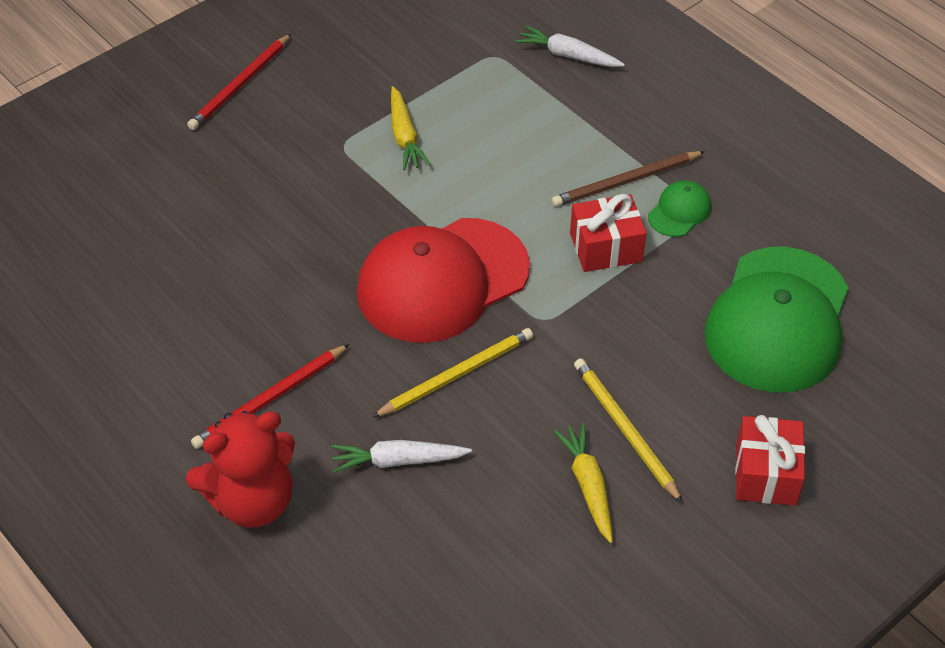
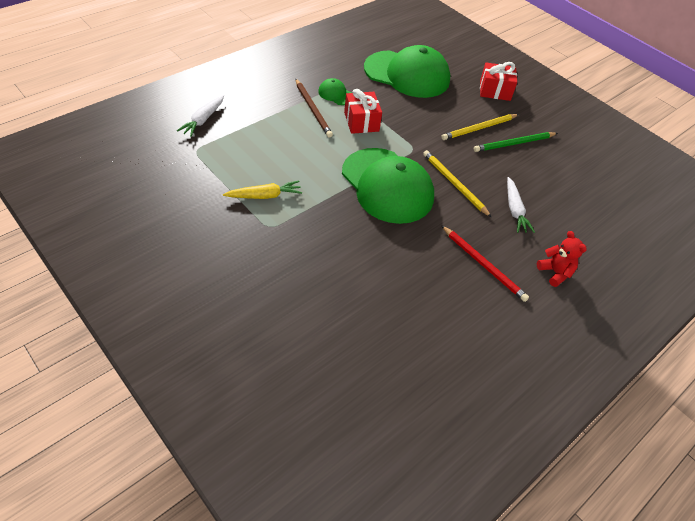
camera: 95 degrees left, 0 degrees up
(240, 85) = (195, 284): red pencil -> none
(252, 501) = (555, 272): red teddy bear -> red teddy bear, size x0.58
(442, 280) = (387, 186): red cap -> green cap
(588, 486) = (514, 143): yellow carrot -> green pencil

